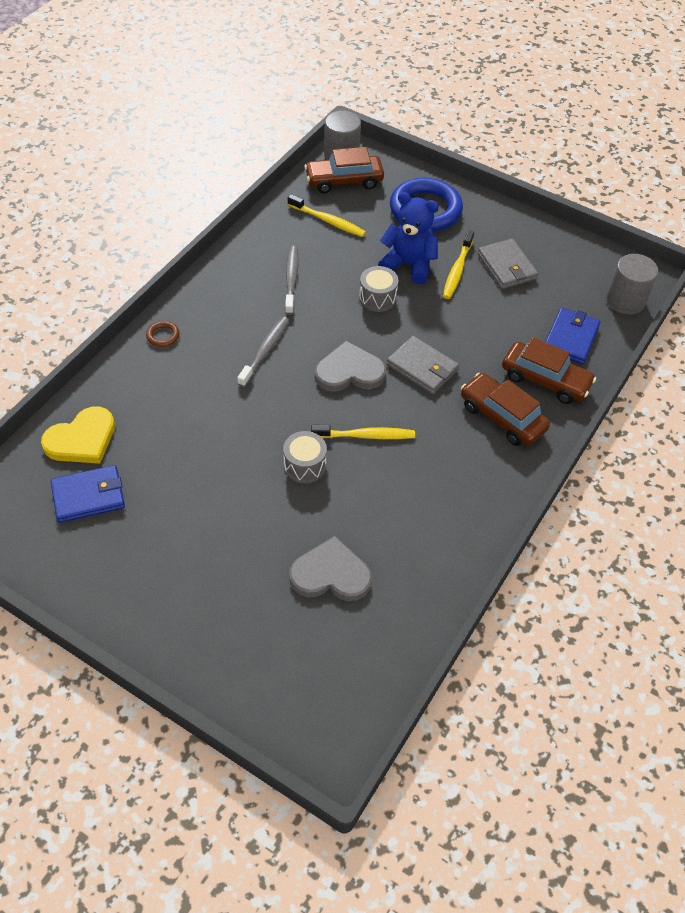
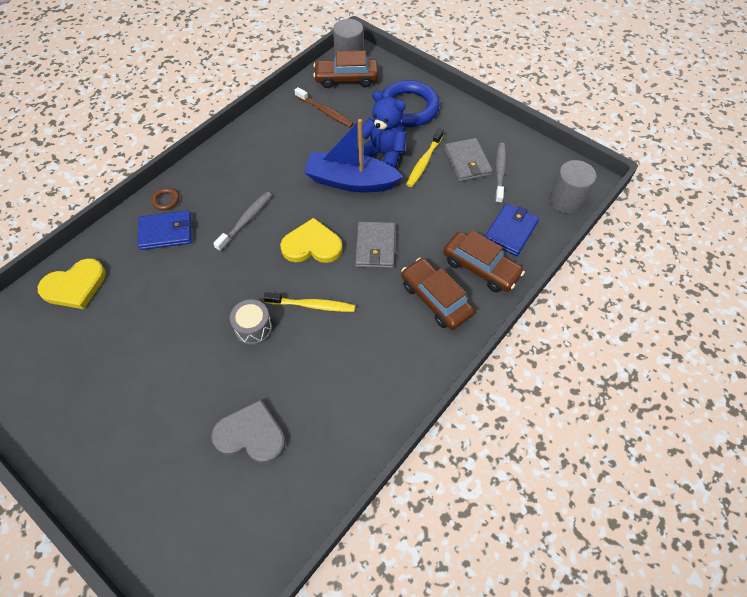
camera: 10 degrees right, 5 degrees up
(88, 496) = (66, 338): blue wallet -> blue wallet (166, 232)
(291, 279) = (283, 160): grey toothbrush -> grey toothbrush (500, 172)
(328, 221) = (325, 112): yellow toothbrush -> brown toothbrush
(349, 371) = (312, 245): grey heart -> yellow heart
(377, 298) = (351, 181): grey drum -> blue boat
(422, 367) = (375, 247): grey wallet -> grey wallet turned 45 degrees clockwise

